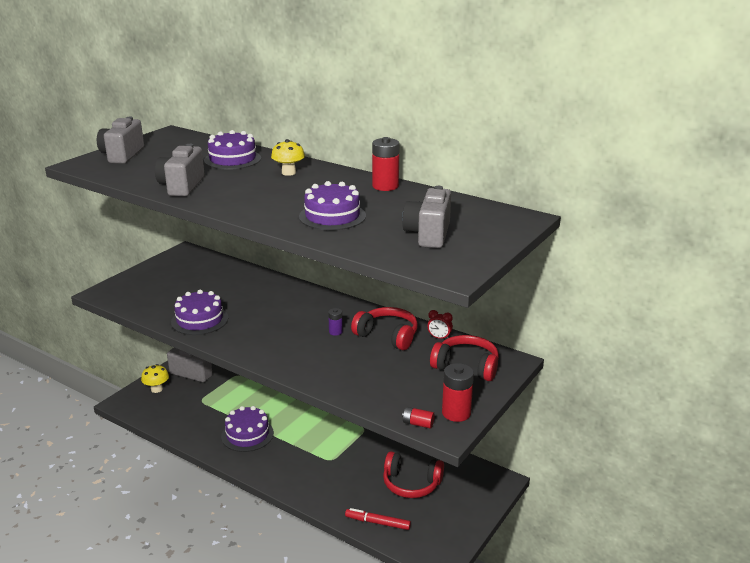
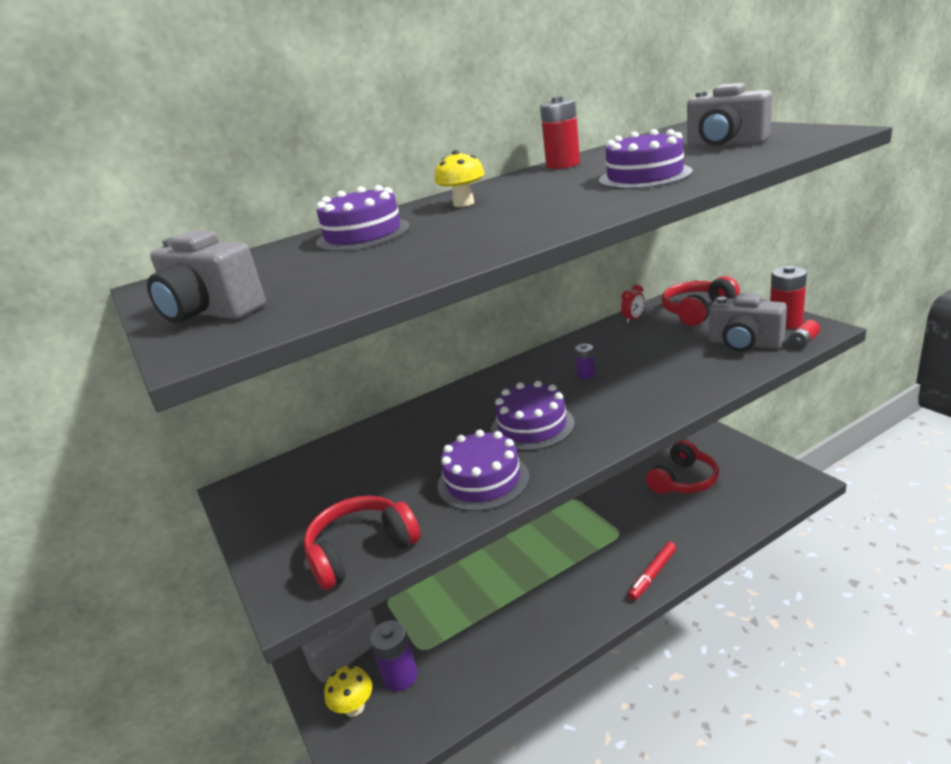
camera: 60 degrees left, 0 degrees up
(180, 398) = (400, 676): none -> purple battery
(182, 186) = (444, 255): grey camera -> grey camera (744, 344)
(247, 434) = (533, 605): purple cake -> purple cake (532, 426)
(377, 522) = (742, 514): red marker -> red marker (653, 574)
(387, 336) = (614, 345): red headphones -> red headphones (361, 551)

